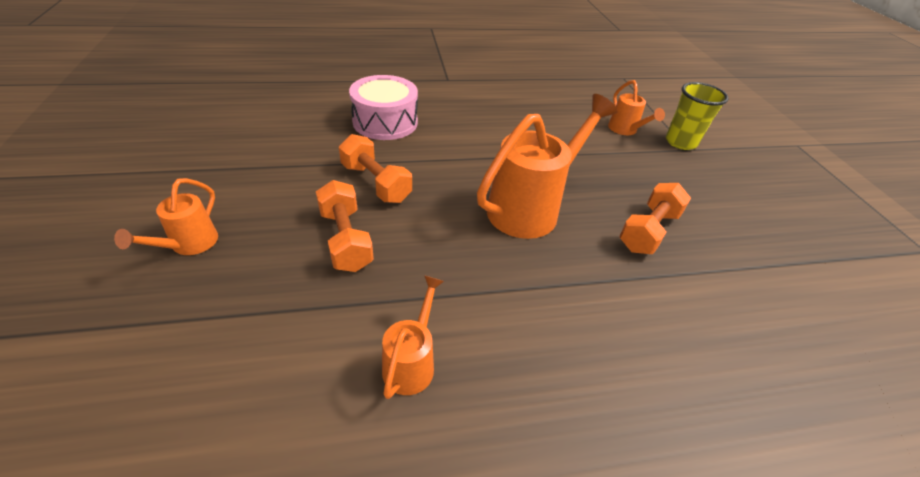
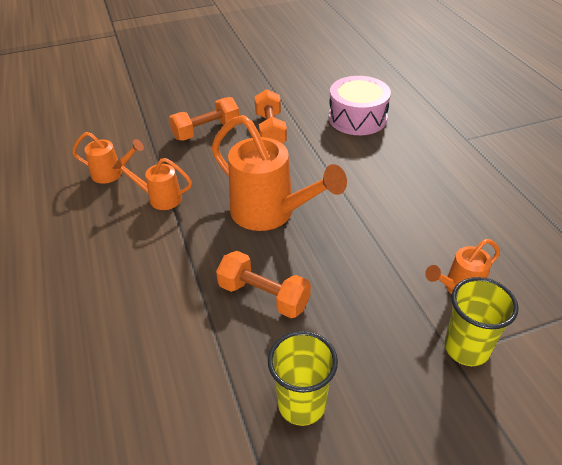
camera: 85 degrees right, 0 degrees up
(189, 244) = (188, 82): orange watering can -> orange watering can (160, 198)
(376, 183) = (270, 130): orange dumbbell -> orange dumbbell turned 45 degrees counterclockwise
(757, 228) = (301, 404): none -> yellow cup

